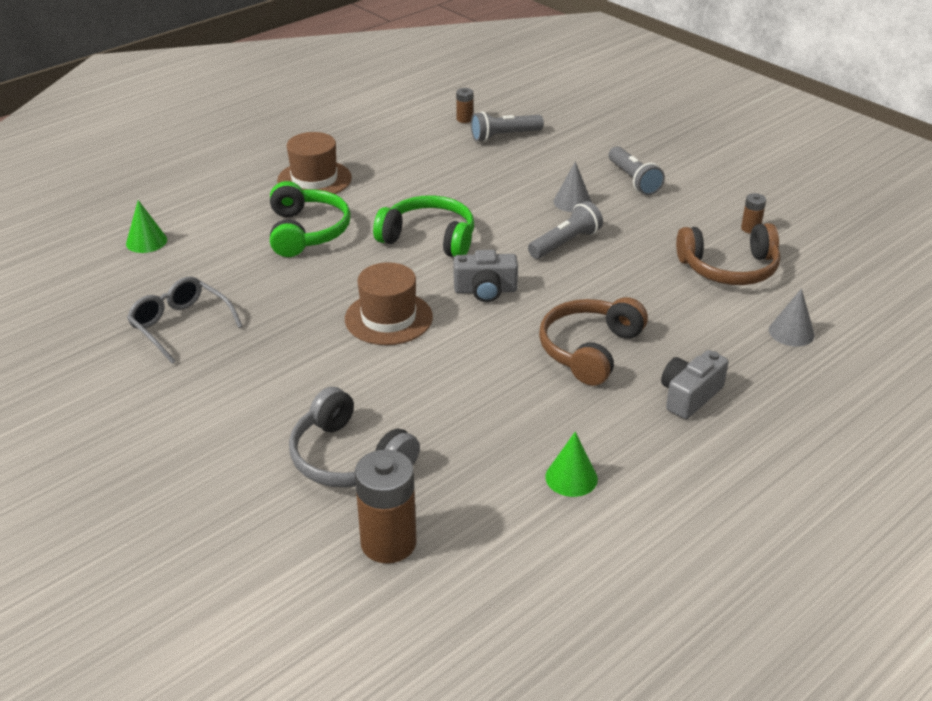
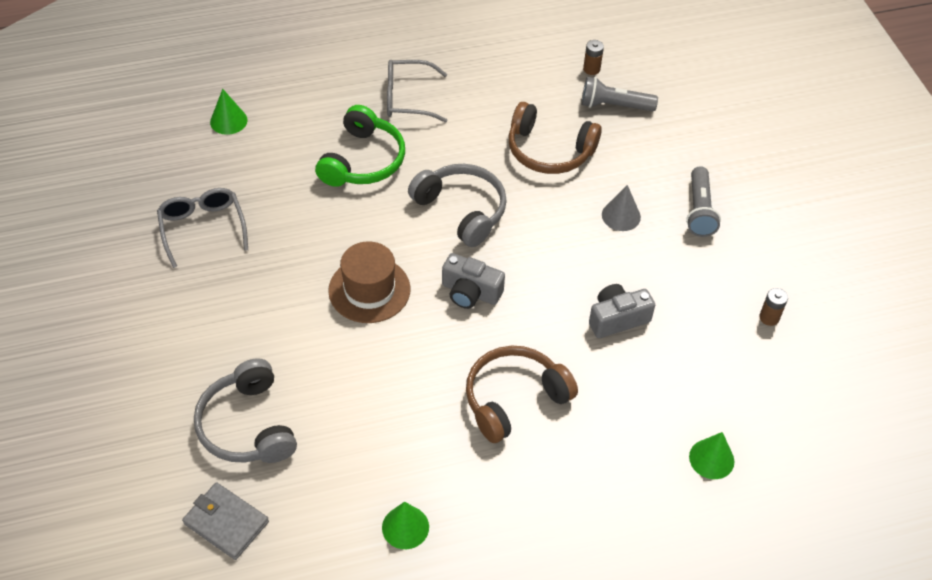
camera: 25 degrees right, 15 degrees up
(314, 179) = (407, 98): brown hat -> grey glasses
(388, 543) = (226, 522): brown battery -> grey wallet
(429, 238) = (462, 210): green headphones -> grey headphones
(565, 243) = (579, 265): grey flashlight -> none
(689, 396) = (564, 488): grey camera -> grey camera (617, 319)
(729, 269) = (710, 358): brown headphones -> brown headphones (549, 151)
(791, 332) = (711, 459): grey cone -> green cone

